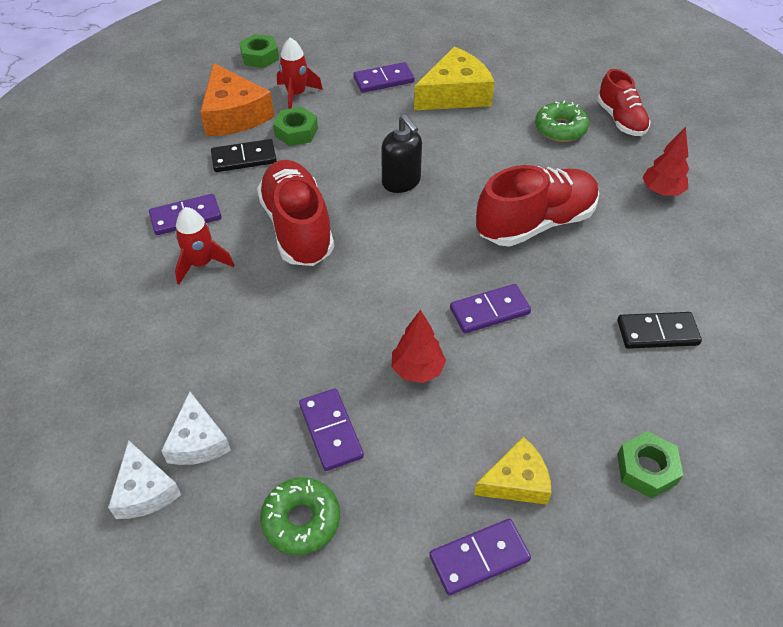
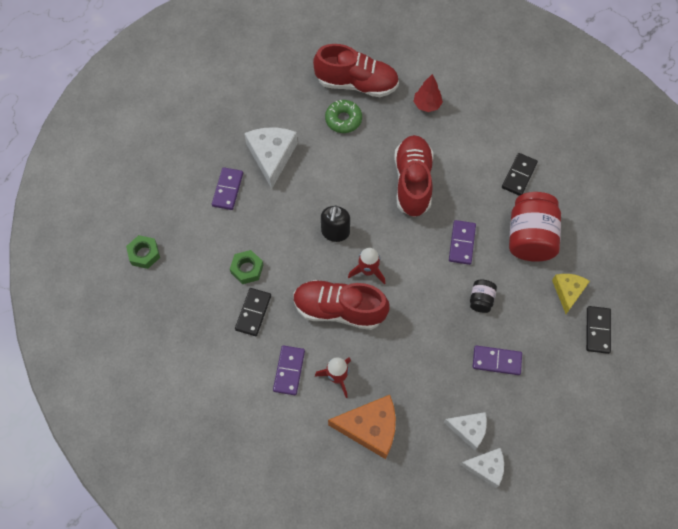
camera: 60 degrees left, 15 degrees up
(234, 114) = (201, 299): orange cheese -> orange cheese (370, 428)
(296, 94) = (206, 250): red rocket -> red rocket (368, 271)
(301, 520) = (540, 399): green donut -> none
(401, 182) = (335, 232): black soap dispenser -> black soap dispenser turned 105 degrees clockwise
(417, 370) = (481, 300): red tree -> black jar
(455, 94) = (272, 156): yellow cheese -> white cheese
(479, 558) = (597, 330): purple domino -> black domino
(568, 389) = (530, 237): none -> red jar
(620, 120) = (357, 84): red shoe -> red shoe, size x1.63
(646, 469) = (589, 233): green nut -> none

